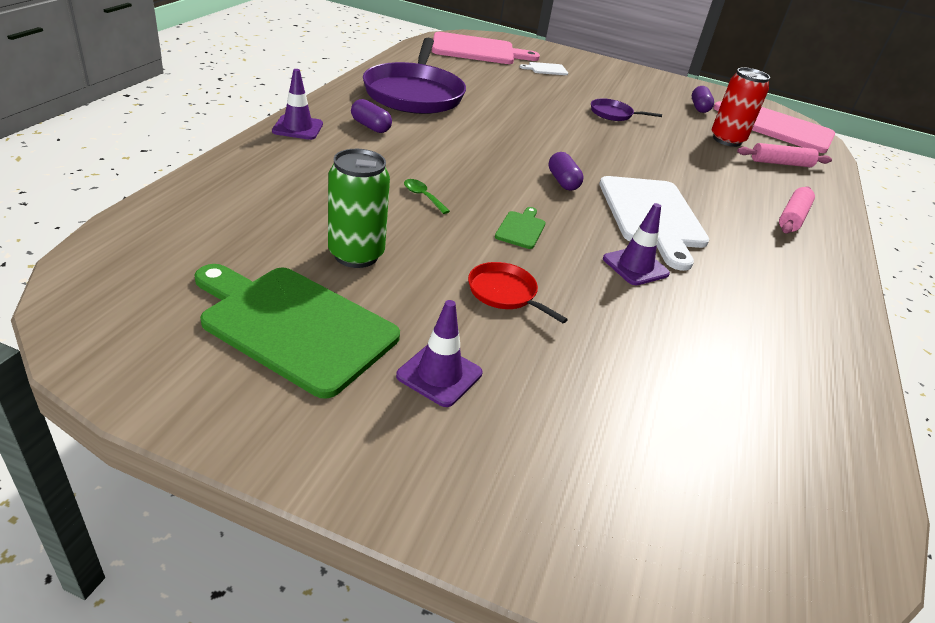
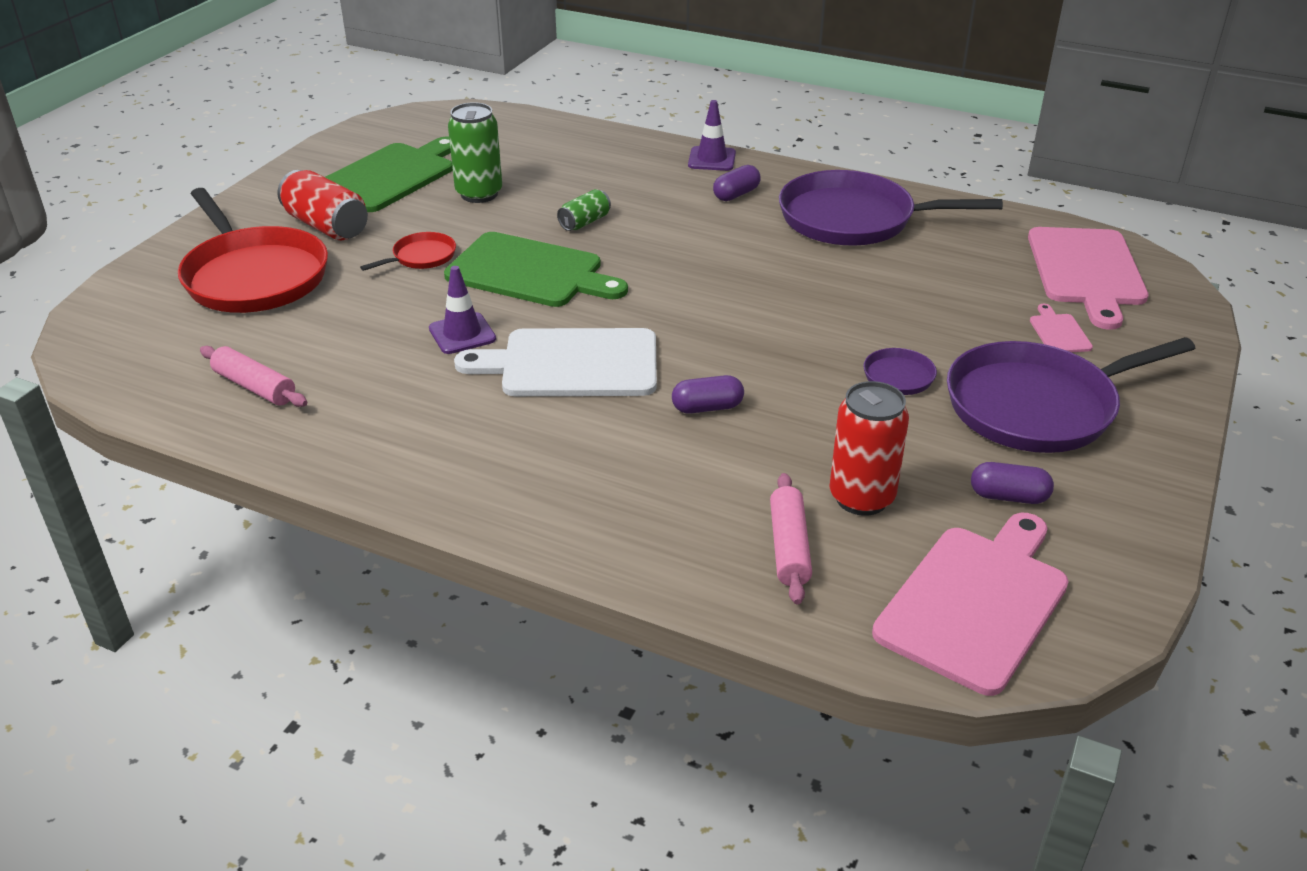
camera: 100 degrees right, 0 degrees up
(422, 196) = (585, 222): green spoon -> green can
(439, 374) = (326, 226): purple traffic cone -> red can
(521, 229) = (530, 272): green cutting board -> green cutting board, size x2.31
(546, 69) = (1059, 332): white cutting board -> pink cutting board
(563, 181) = (643, 308): purple capsule -> purple capsule (707, 407)
(578, 430) = (253, 276): none -> red pan
(619, 87) = (1038, 406): none -> purple pan
(792, 217) = (590, 499): pink rolling pin -> pink rolling pin (254, 387)

